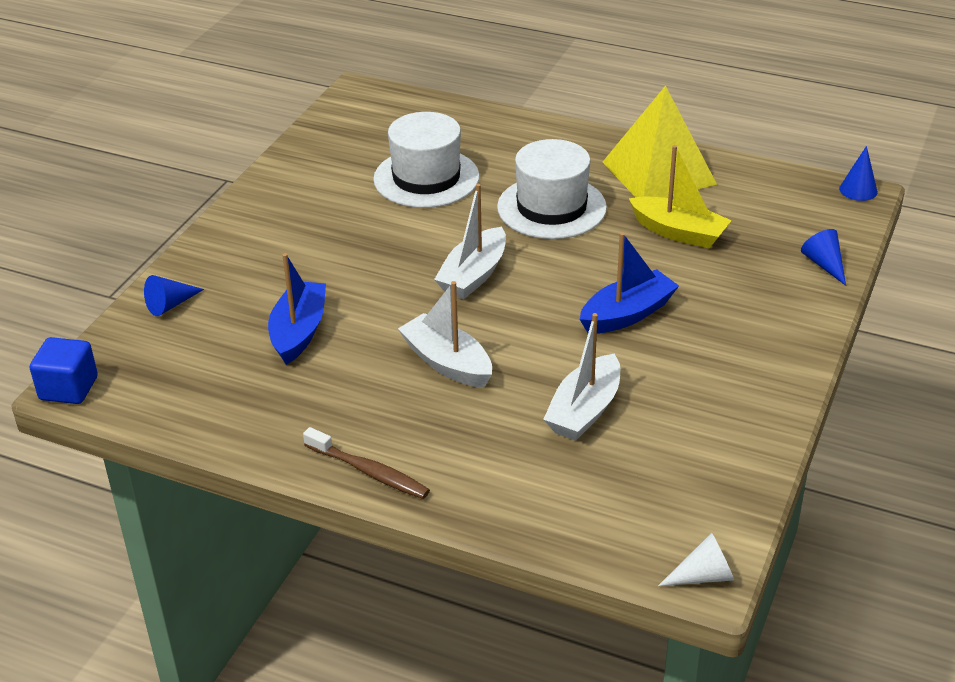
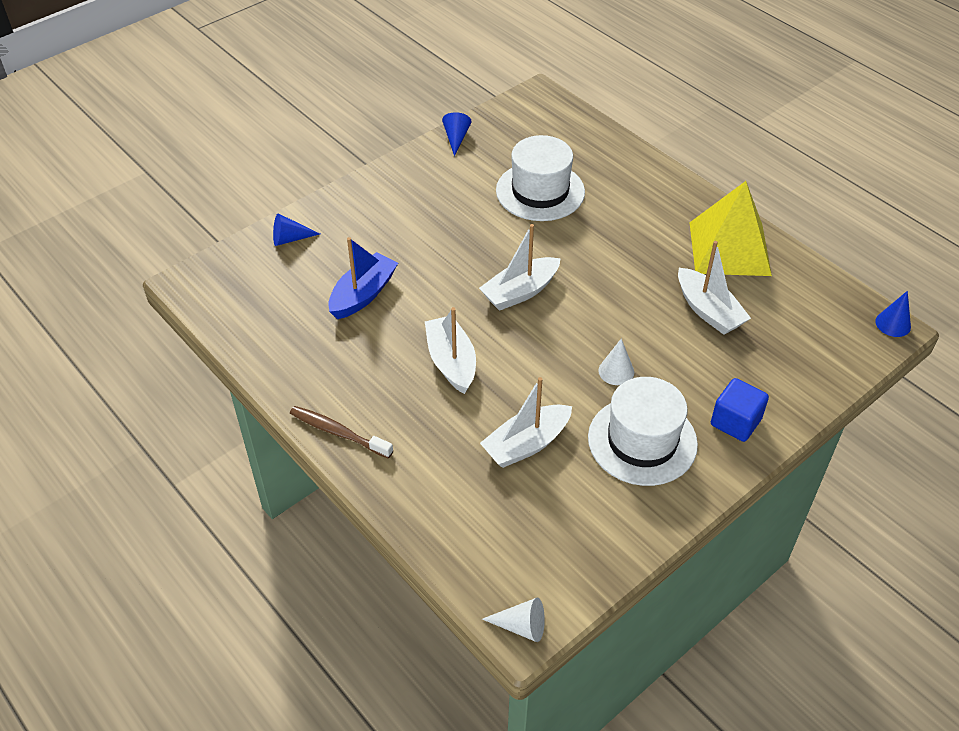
camera: 25 degrees right, 10 degrees up
(68, 388) = (184, 283): blue cube -> blue cube (735, 422)
(369, 472) = (338, 432): brown toothbrush -> brown toothbrush turned 150 degrees clockwise
(551, 207) = (620, 251): white hat -> white hat (642, 441)
(627, 314) = (616, 371): blue boat -> white cone
(679, 232) = (708, 311): yellow boat -> white boat
(824, 264) = (812, 385): blue cone -> blue cone (456, 138)

